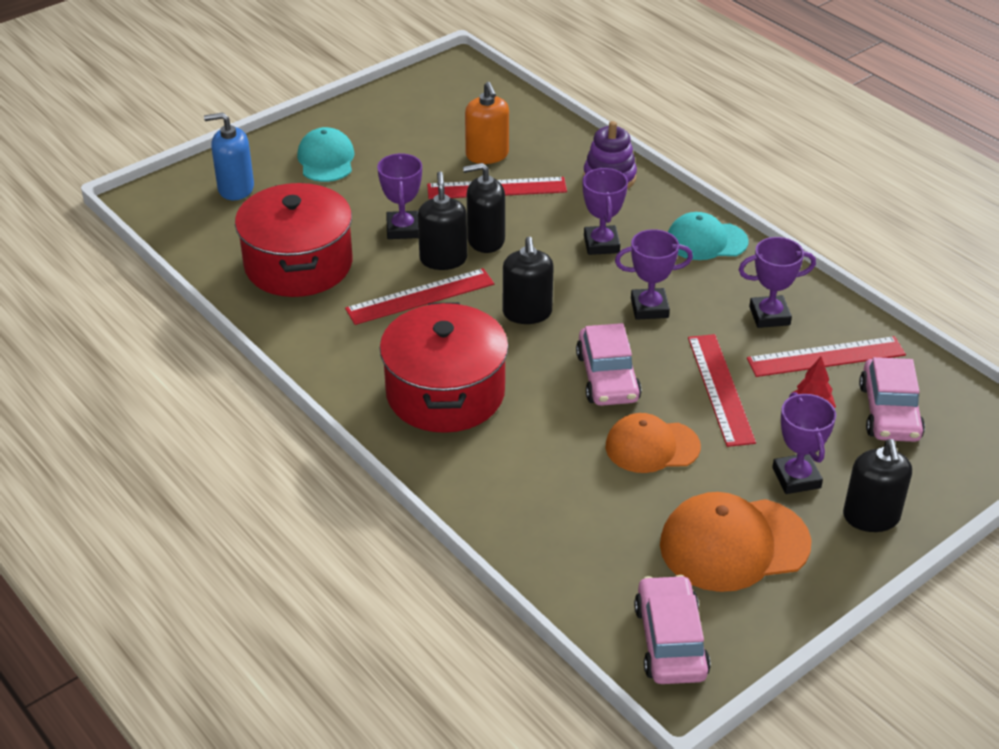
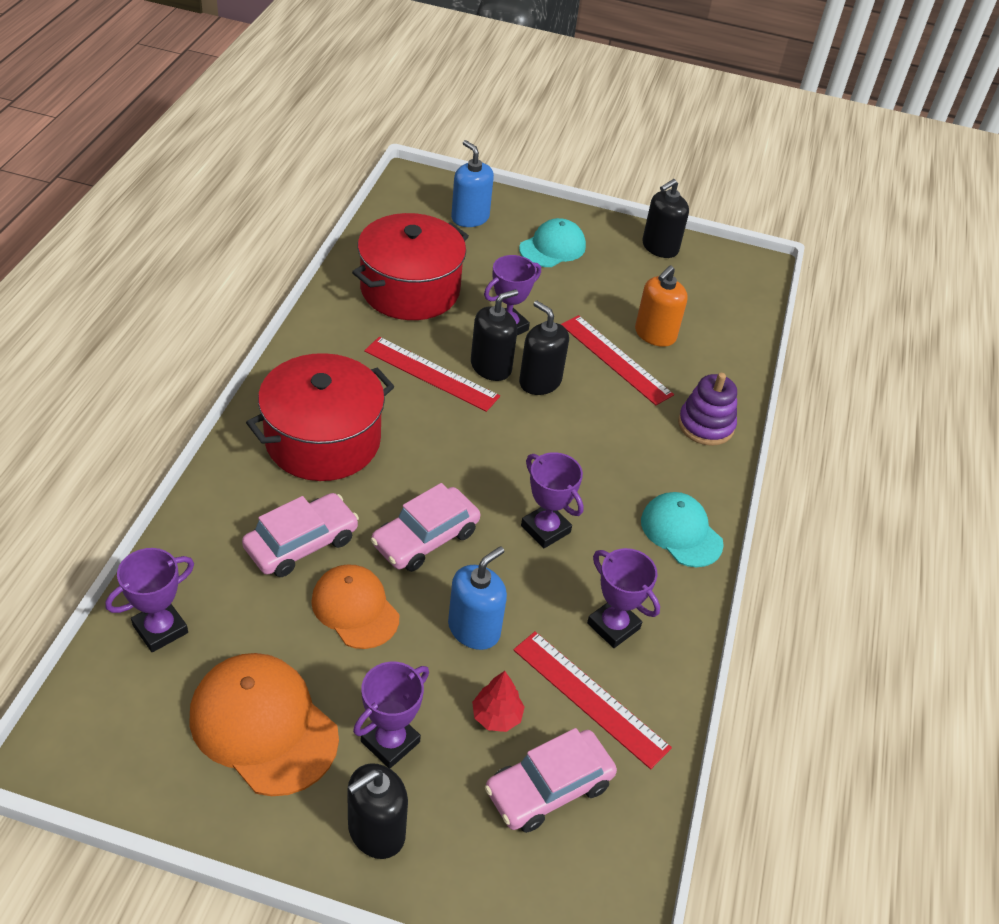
camera: 50 degrees right, 5 degrees up
(527, 313) = (467, 448): black soap dispenser -> black soap dispenser (660, 247)
(601, 244) = (605, 459): purple trophy -> purple trophy (160, 629)
(670, 641) = (107, 726): pink car -> pink car (301, 543)
(720, 389) = (474, 629): red ruler -> blue soap dispenser

